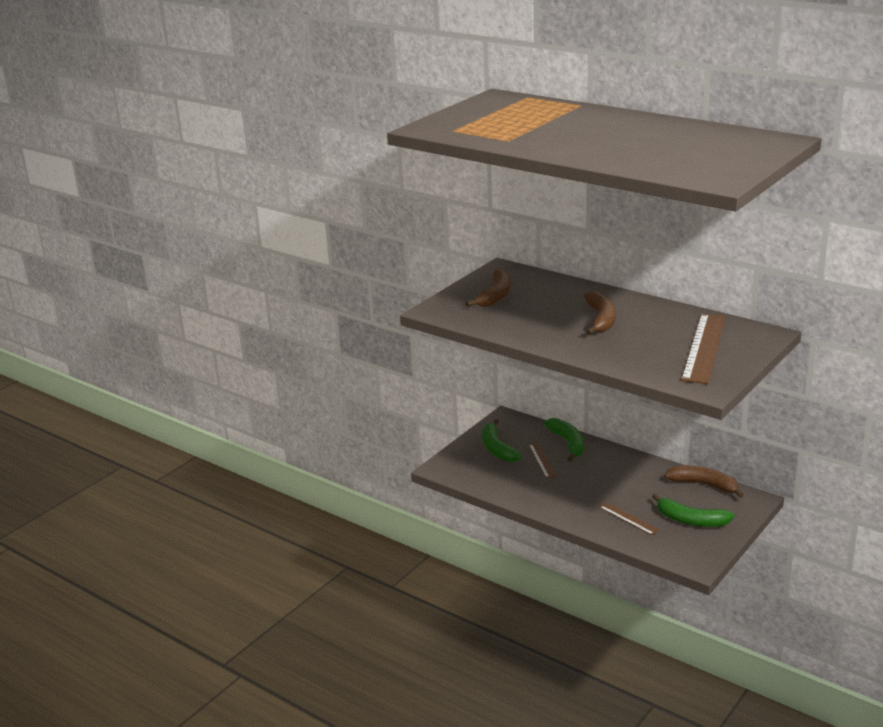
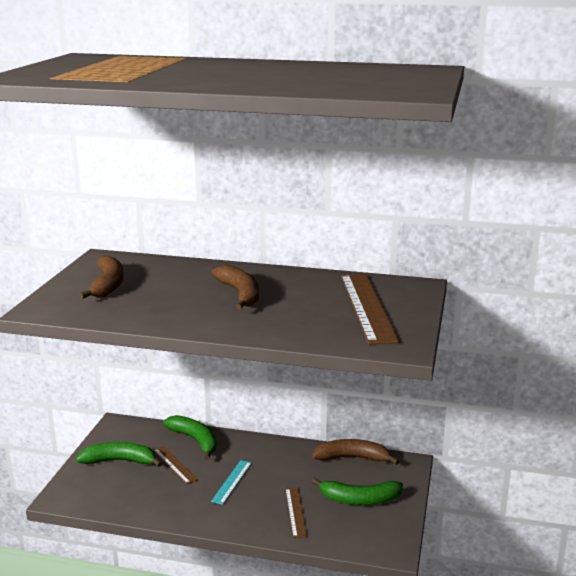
camera: 25 degrees left, 5 degrees down
(497, 449) = (120, 461): green banana -> green banana turned 135 degrees clockwise
(585, 483) = (231, 481): none -> turquoise ruler
(629, 518) = (295, 512): brown ruler -> brown ruler turned 60 degrees clockwise

